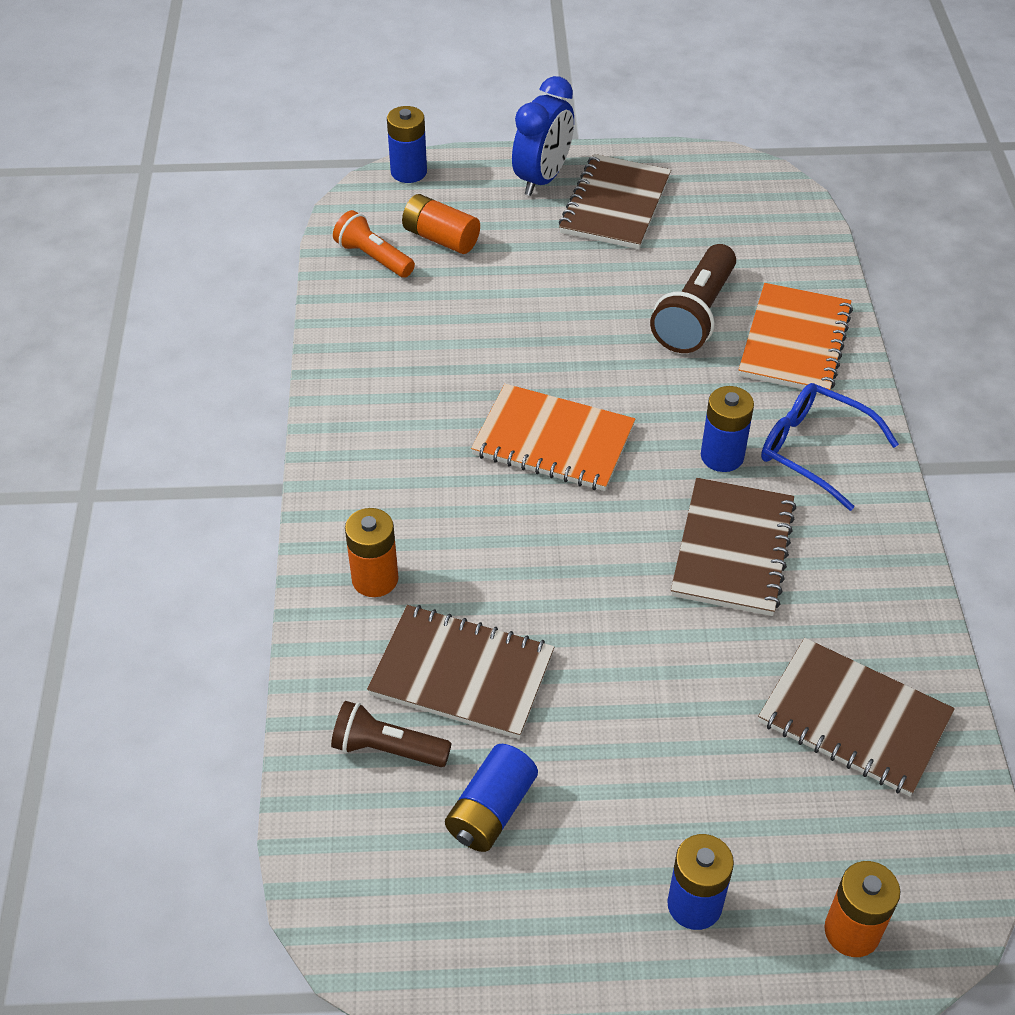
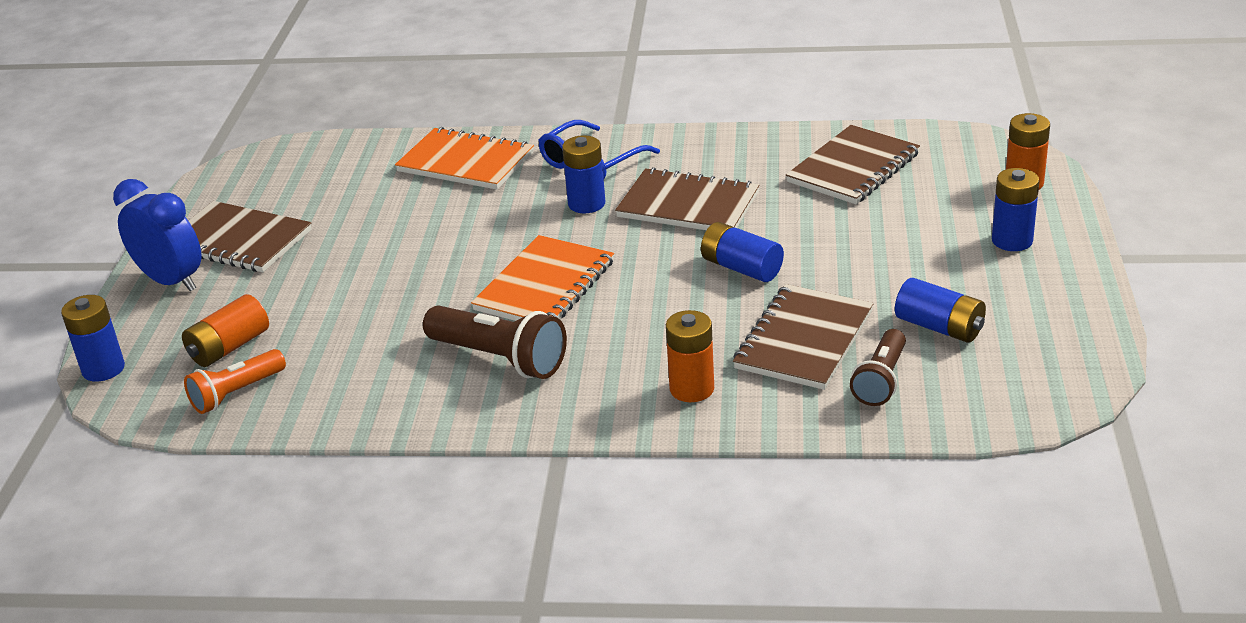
camera: 80 degrees left, 15 degrees down
(602, 609) = (741, 268): none -> blue battery
(695, 315) = (413, 207): brown flashlight -> brown flashlight (499, 359)

